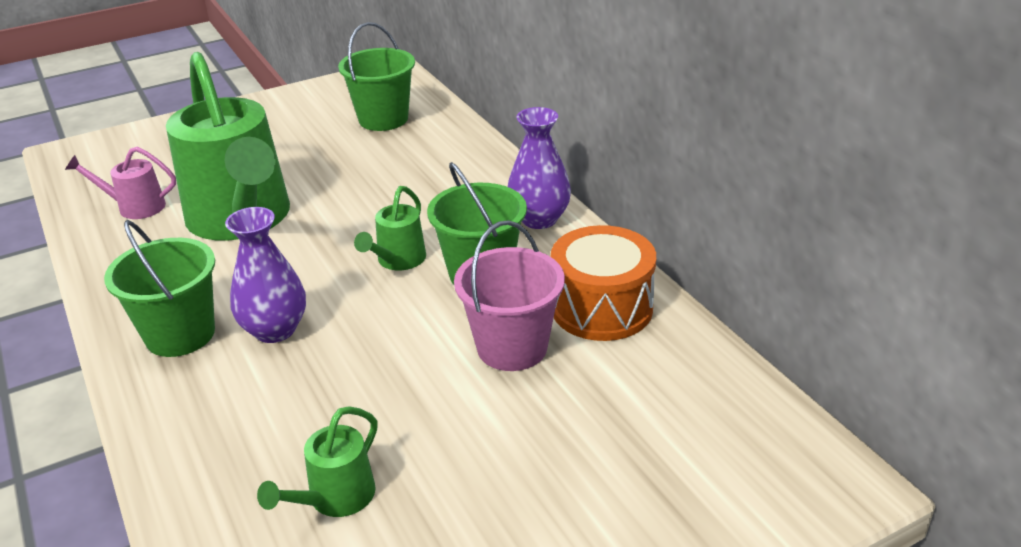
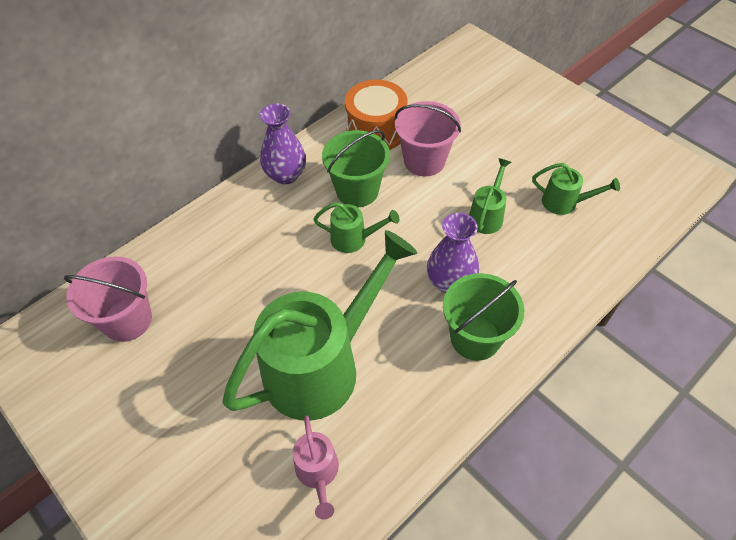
camera: 105 degrees left, 20 degrees up
(365, 393) = (487, 215): none -> green watering can
(383, 119) = (127, 320): green bucket -> pink bucket

